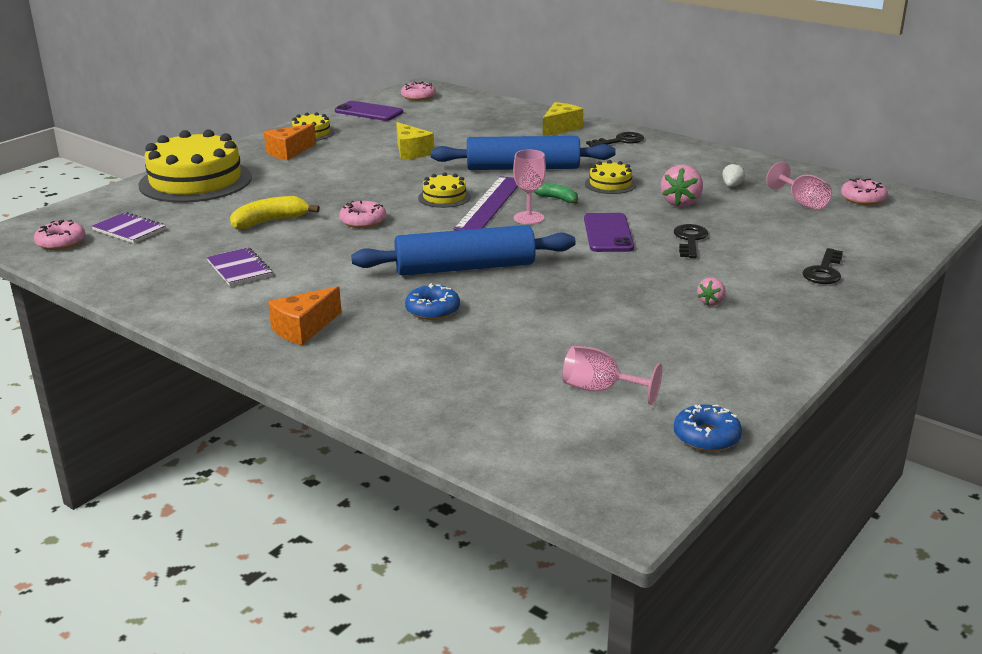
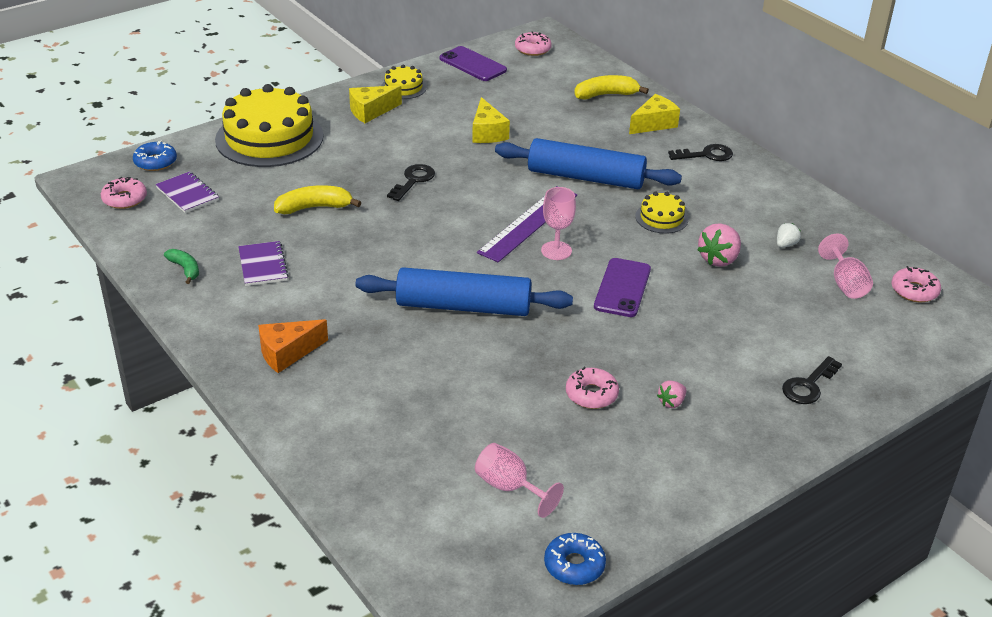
camera: 15 degrees right, 10 degrees up
(289, 152) = (371, 111): orange cheese -> yellow cheese
(363, 221) = (398, 224): pink donut -> pink donut (591, 394)
(432, 310) = (409, 355): blue donut -> blue donut (155, 162)
(444, 197) = (489, 205): yellow cake -> none
(504, 116) = (606, 95): none -> yellow banana
(558, 199) = (598, 229): green banana -> green banana (185, 269)
(690, 240) = (698, 313): black key -> black key (413, 181)

